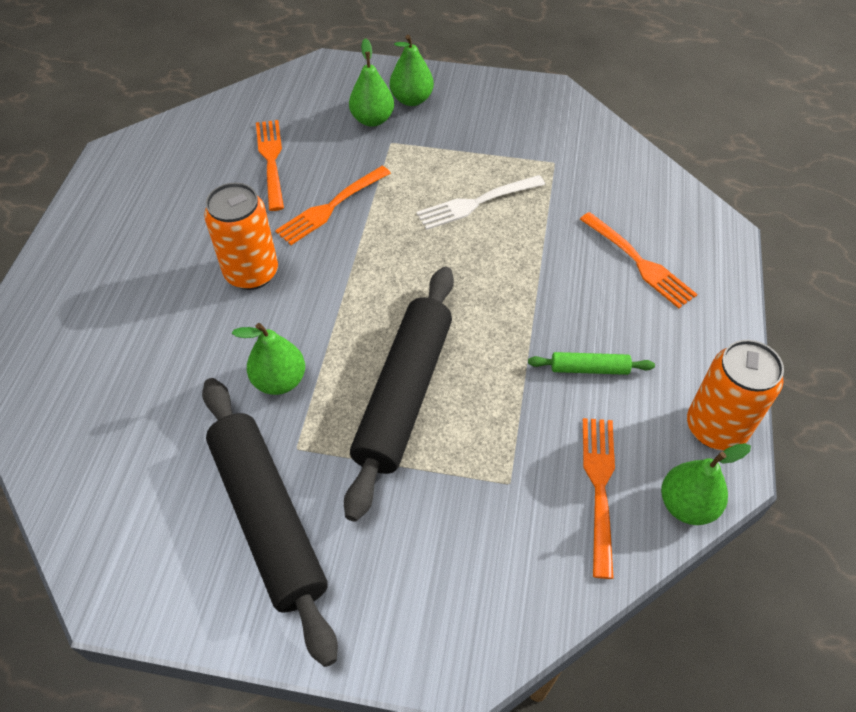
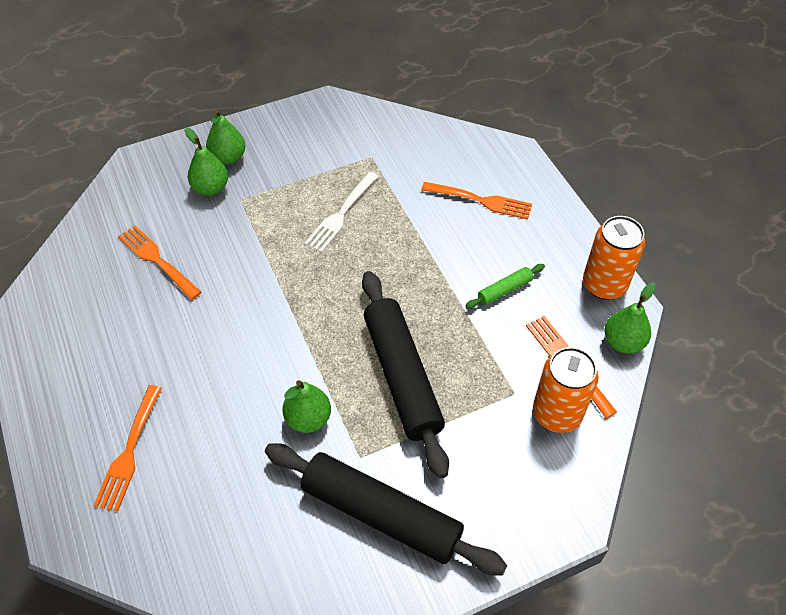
camera: 35 degrees left, 0 degrees up
(251, 273) = (218, 354): orange can -> orange can (557, 413)
(331, 206) = (237, 271): orange fork -> orange fork (129, 450)

